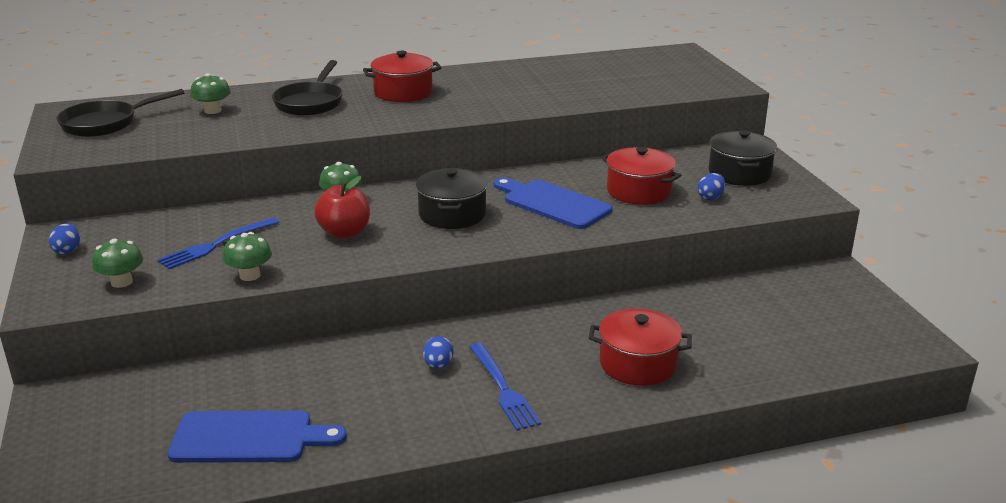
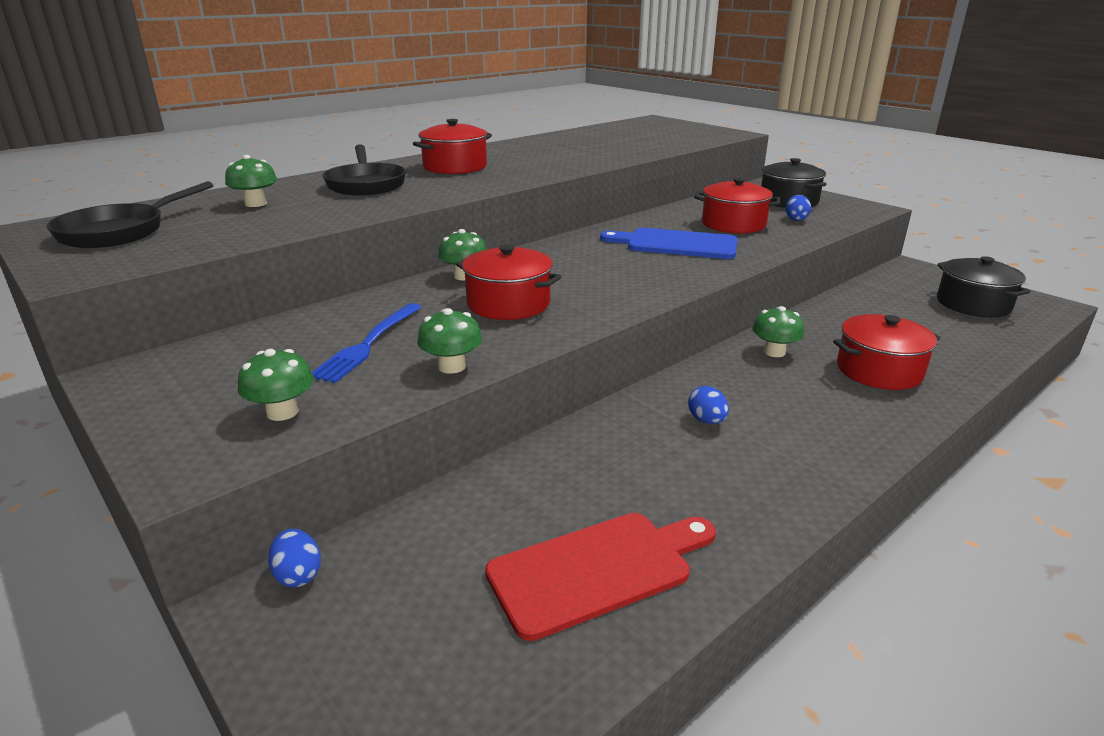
camera: 25 degrees left, 0 degrees up
(67, 251) = (157, 393): blue egg -> blue egg (298, 575)
(248, 438) = (597, 570): blue cutting board -> red cutting board
(345, 233) = (508, 304): red apple -> red pot
(452, 214) = (597, 268): black pot -> black pot (973, 304)
(503, 389) = (800, 426): blue fork -> none
(569, 324) = (774, 352): none -> green mushroom

